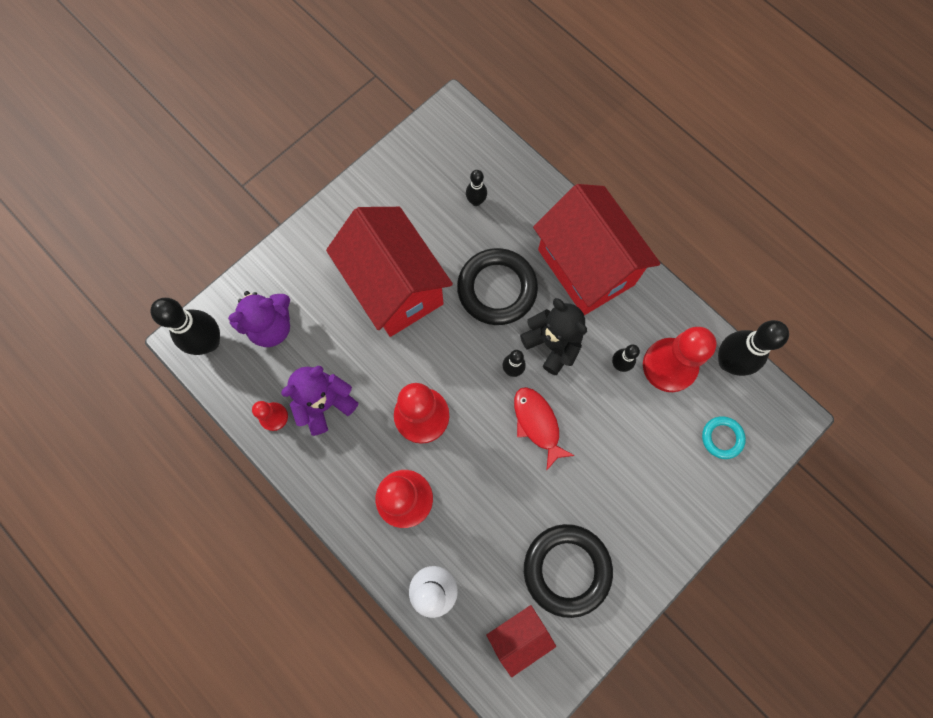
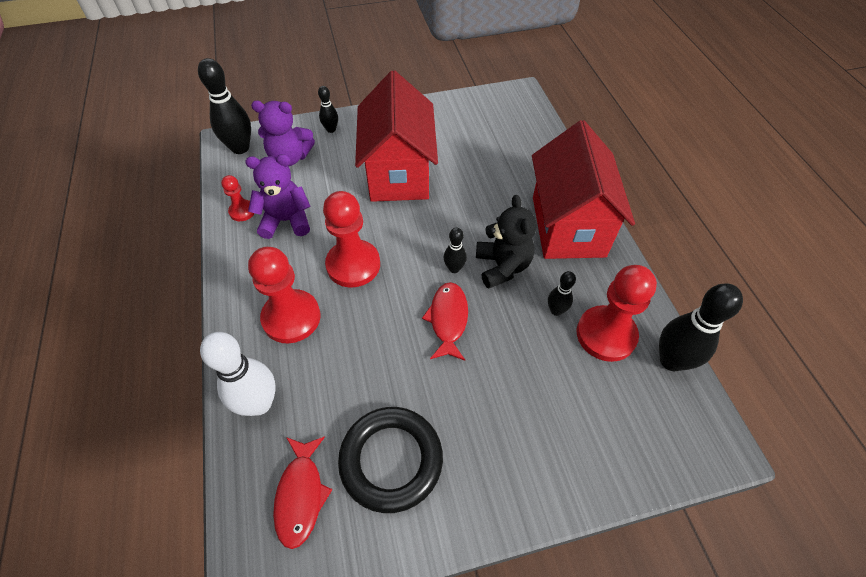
camera: 30 degrees right, 20 degrees down
(476, 201) = (502, 148): black bowling pin -> black bowling pin (331, 129)
(497, 289) = (480, 208): black ring -> none
(518, 635) = (301, 495): red house -> red fish
(722, 438) = (629, 425): turquoise ring -> none

